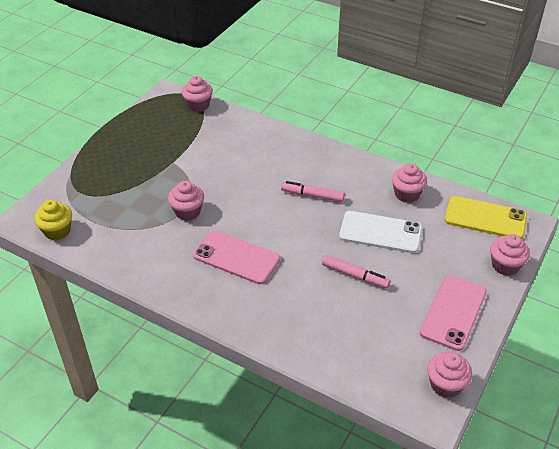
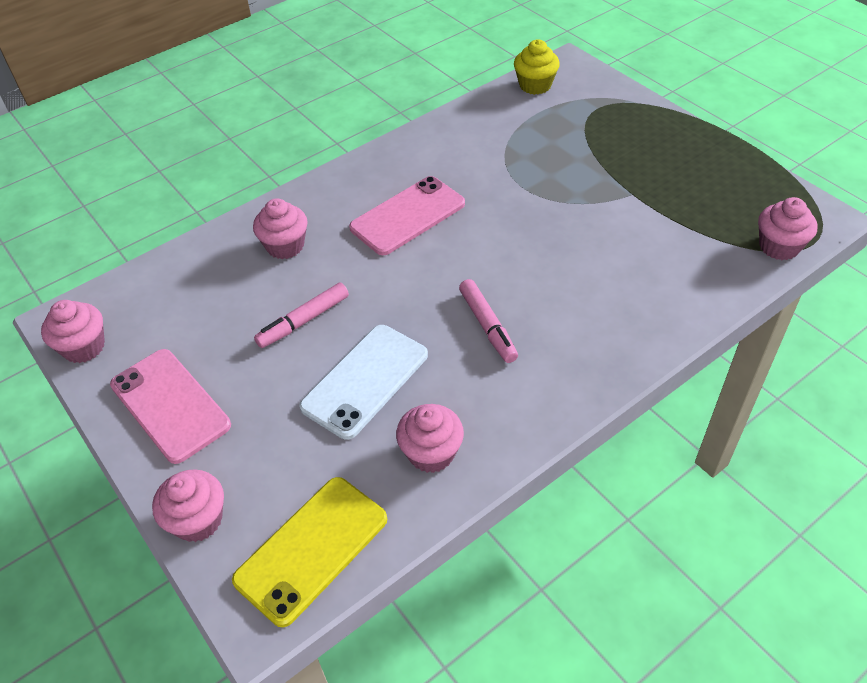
camera: 115 degrees right, 5 degrees up
(187, 212) = (517, 189): pink cupcake -> pink cupcake (285, 246)
(313, 196) = (487, 325): pink marker -> pink marker turned 120 degrees clockwise

